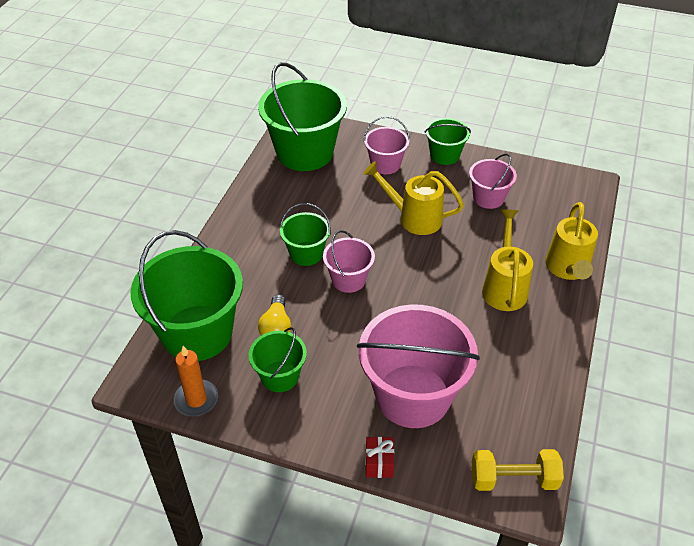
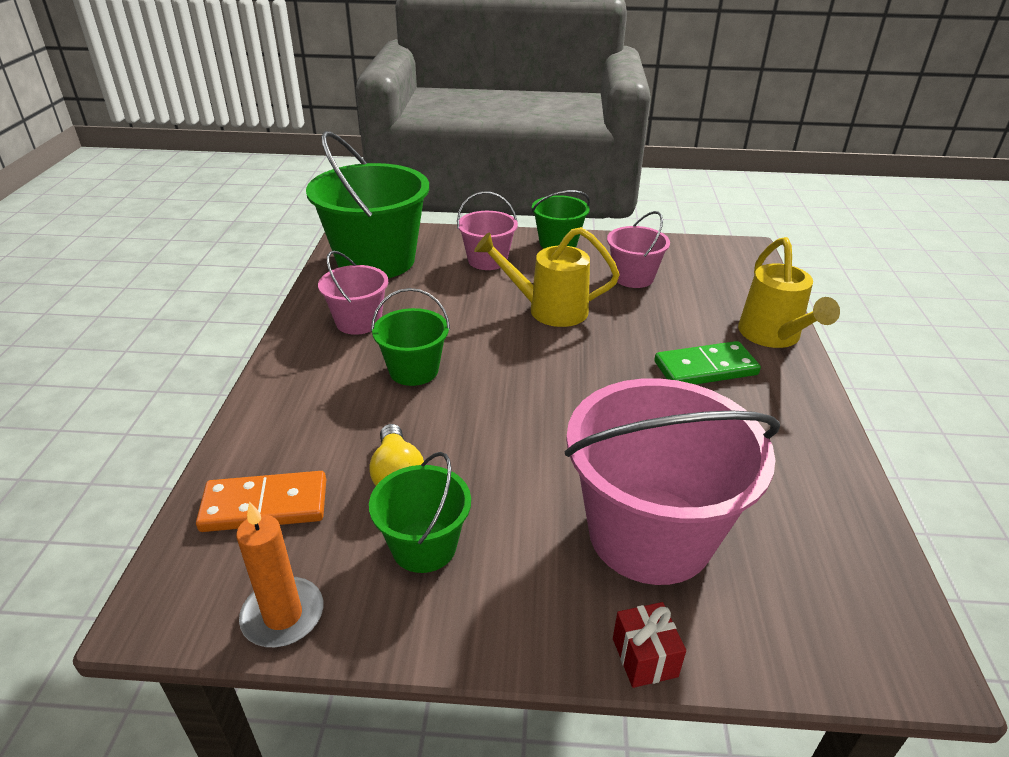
camera: 15 degrees left, 10 degrees down
(197, 333) = (265, 505): green bucket -> orange domino
(348, 279) = (487, 393): pink bucket -> pink bucket (358, 322)
(504, 287) = (705, 368): yellow watering can -> green domino
(513, 479) = (871, 632): yellow dumbbell -> none

